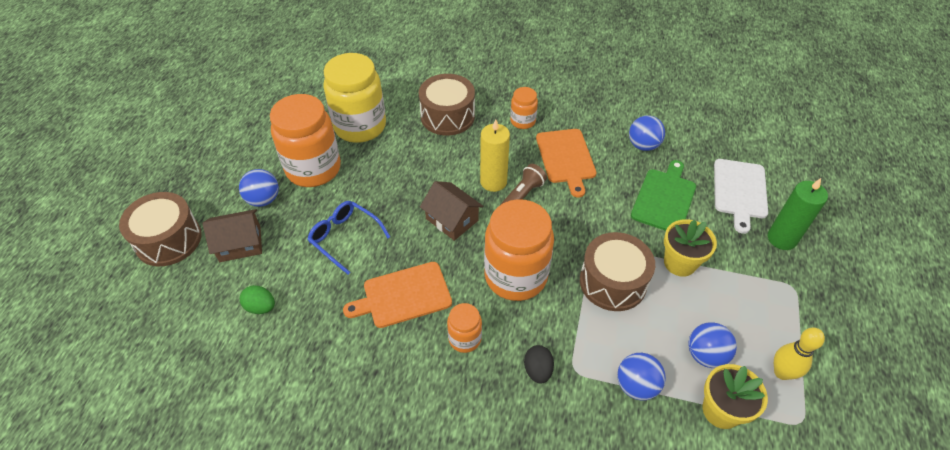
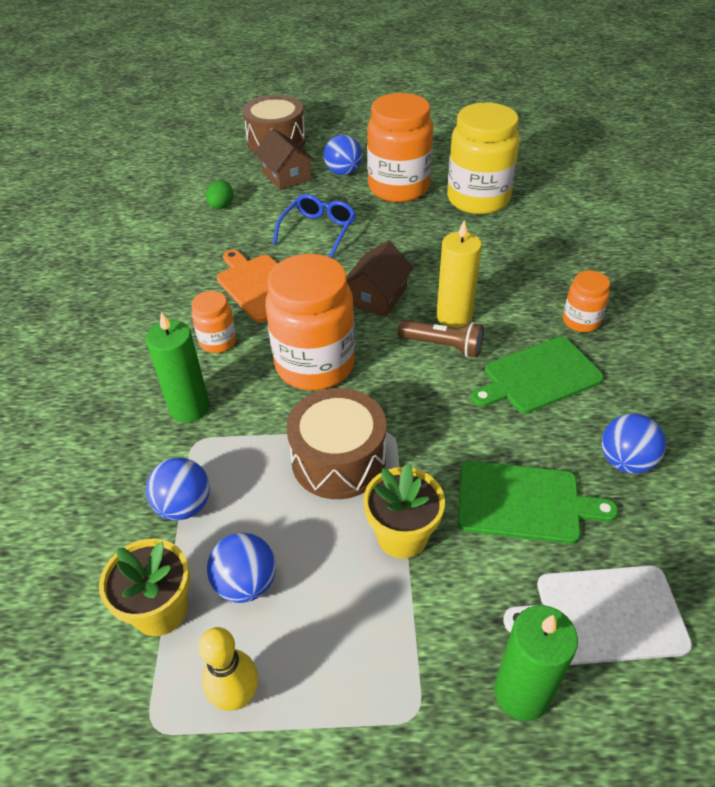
camera: 75 degrees right, 5 degrees down
(447, 116) = (541, 256): brown drum -> none
(538, 370) = (189, 408): black egg -> green candle
(566, 158) = (538, 376): orange cutting board -> green cutting board

